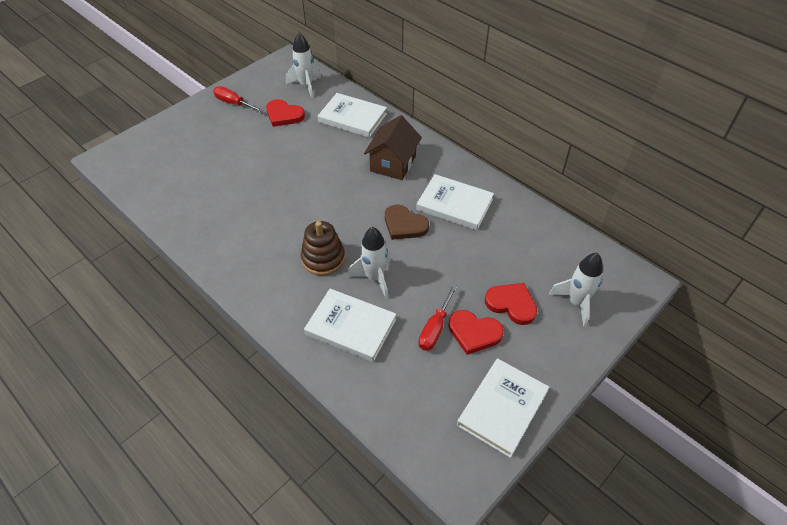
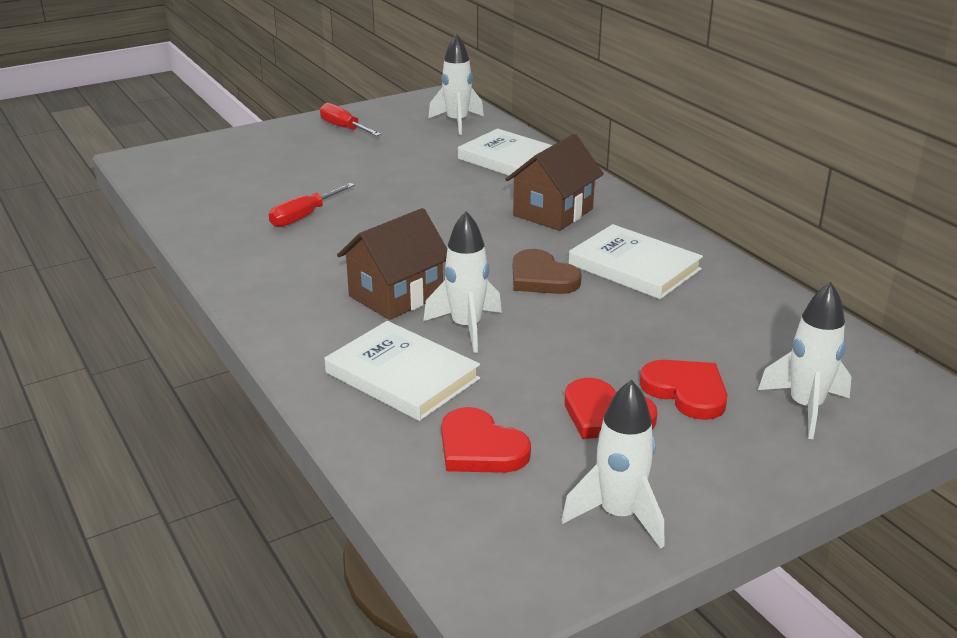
camera: 15 degrees right, 20 degrees down
(284, 115) = (410, 147): red heart -> red heart (480, 448)
(323, 258) = (396, 295): brown stacking toy -> brown house
(435, 328) = (541, 399): red screwdriver -> red screwdriver (304, 216)
(502, 408) = (619, 515): white book -> white rocket

